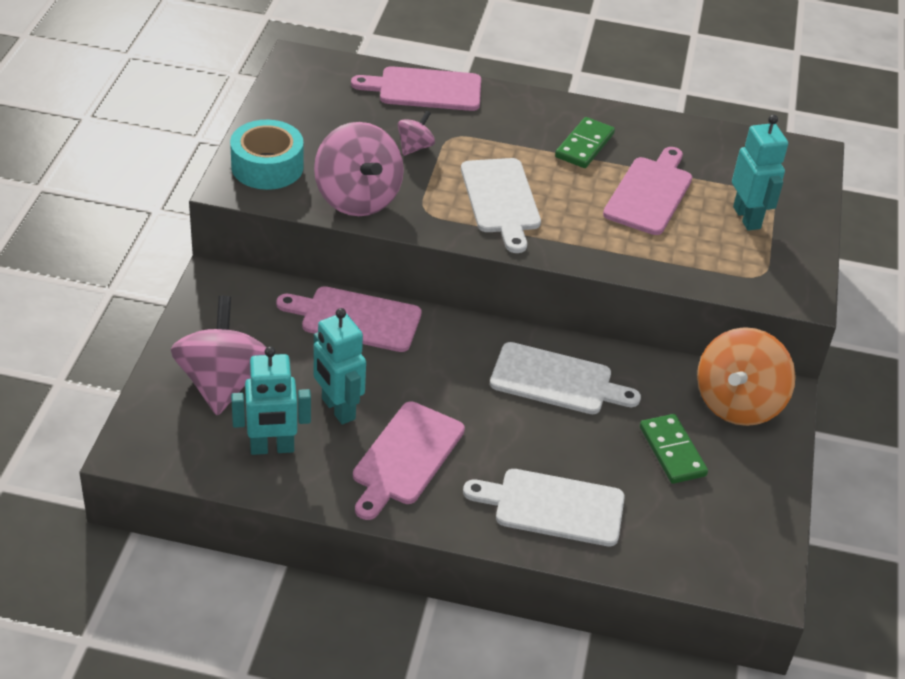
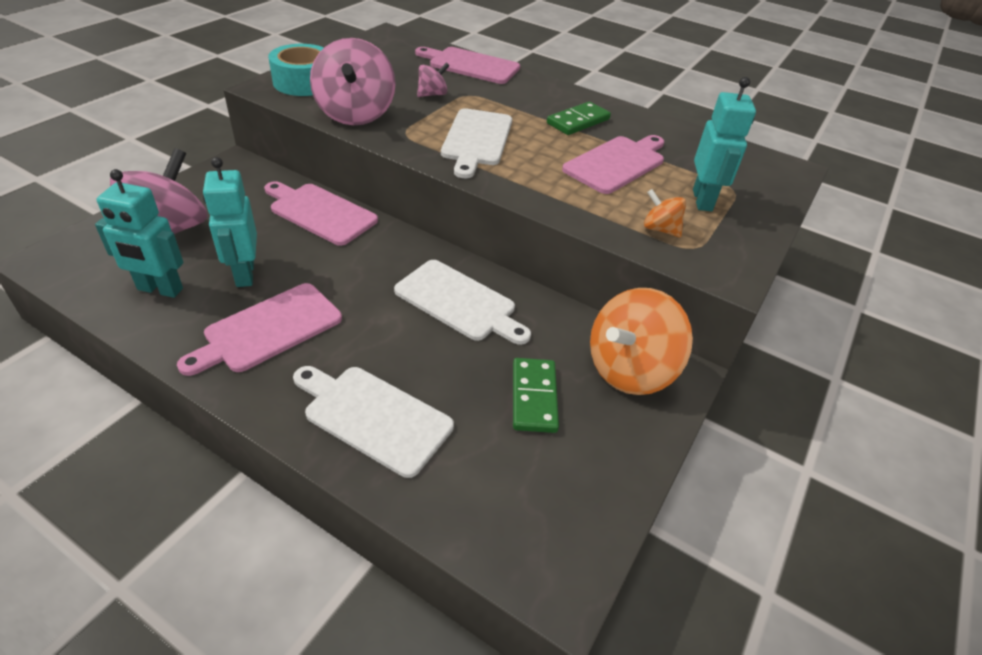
camera: 20 degrees right, 0 degrees up
(724, 262) = (660, 229): none -> orange spinning top

